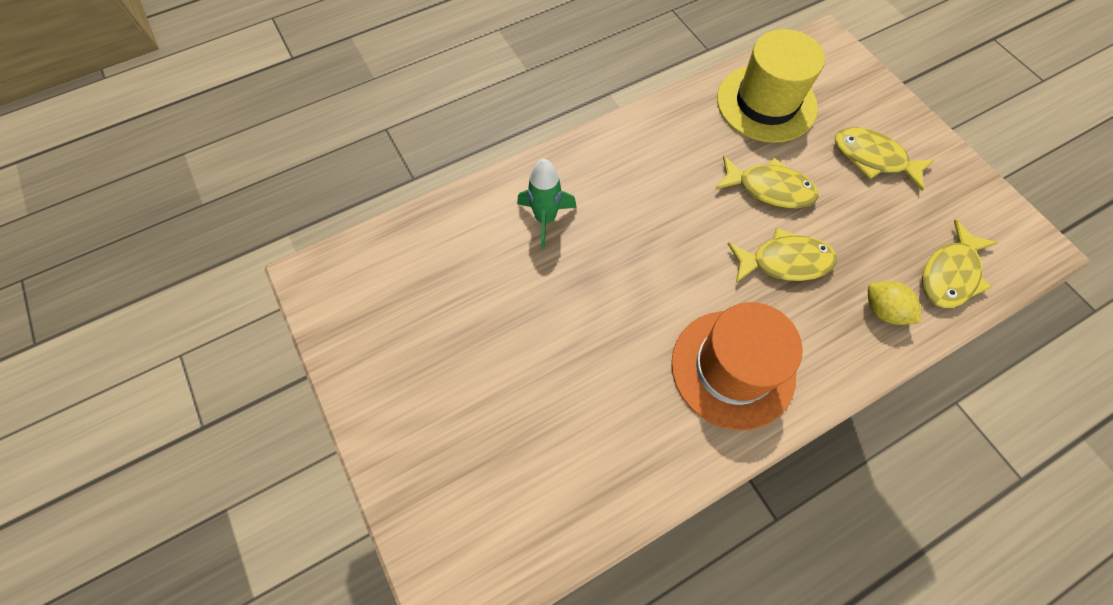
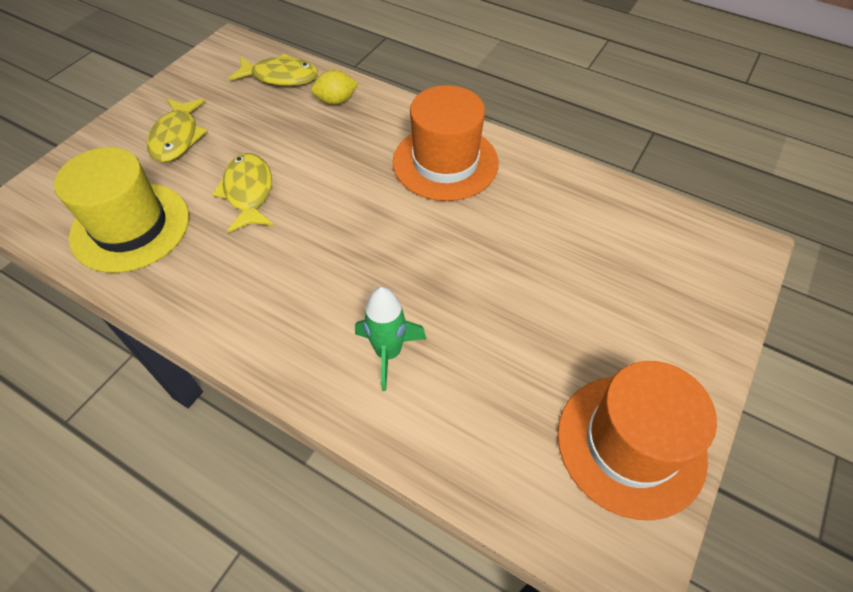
camera: 120 degrees left, 10 degrees down
(370, 332) = (630, 444): none -> orange hat
(784, 262) = (325, 161): yellow fish -> none
(883, 310) = (336, 101): yellow lemon -> yellow lemon turned 60 degrees clockwise

